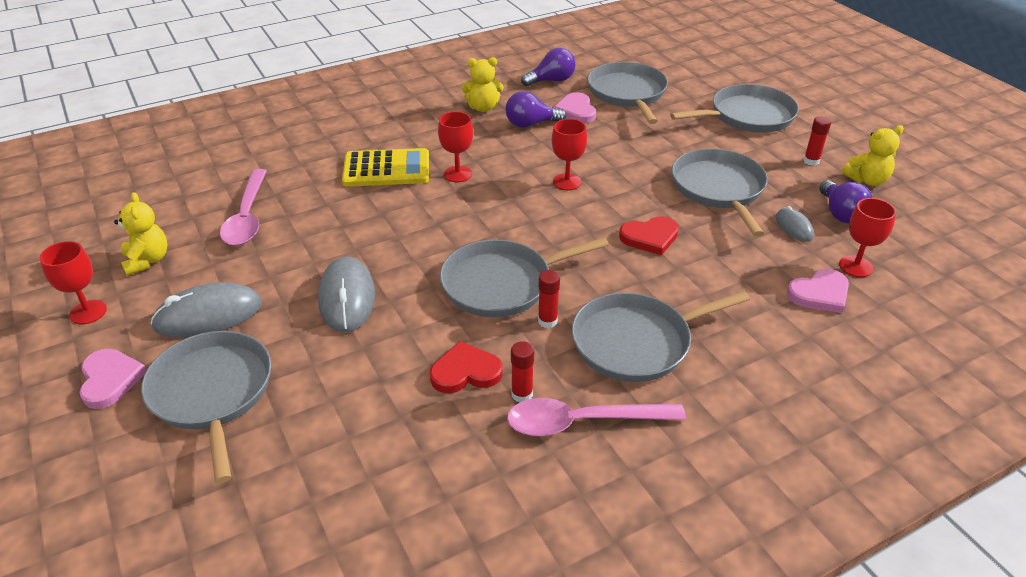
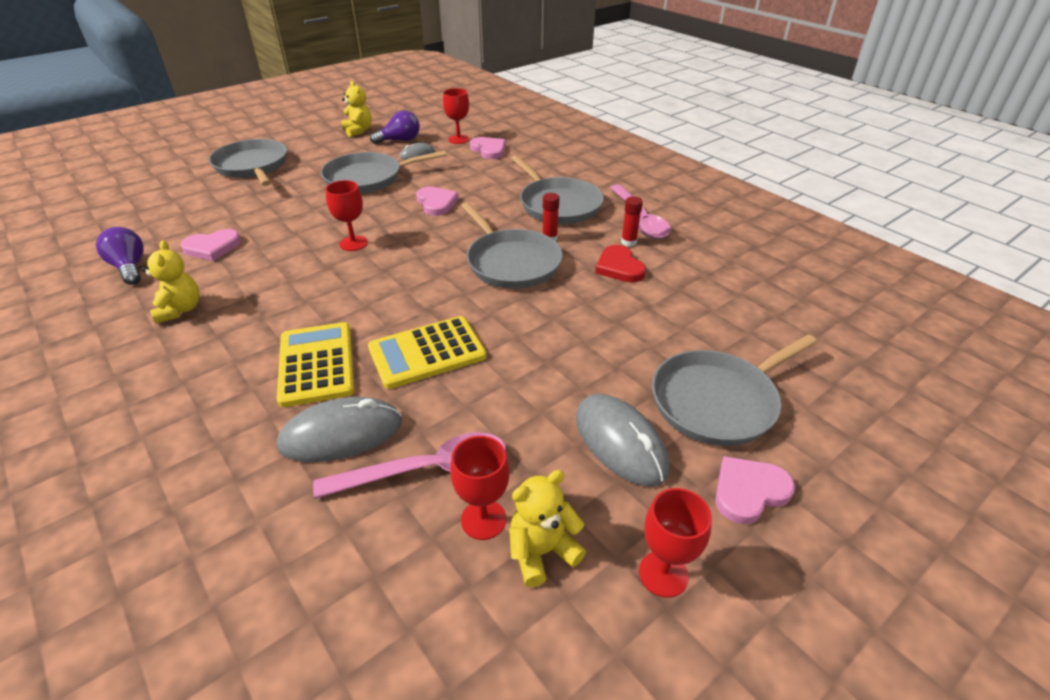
camera: 100 degrees left, 0 degrees up
(347, 298) = (557, 345): grey mouse -> grey mouse (341, 434)
(374, 221) = (427, 352): none -> yellow calculator
(457, 174) = (333, 308): red goblet -> red goblet (483, 519)
(530, 124) = (233, 272): purple light bulb -> none
(628, 93) = (185, 220): grey pan -> none
(650, 237) = (436, 203): red heart -> pink heart
(811, 161) = (330, 146): red glue stick -> none

